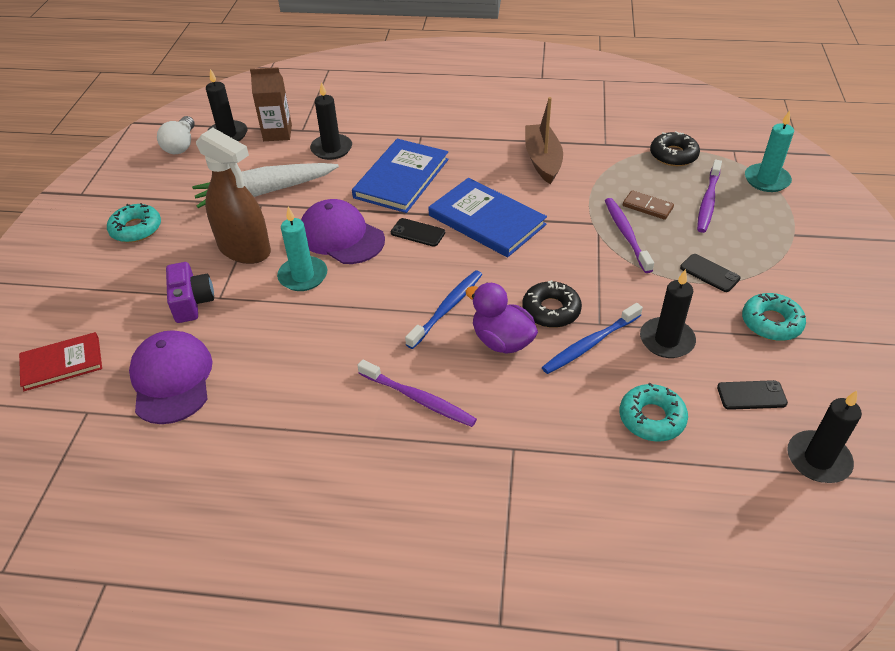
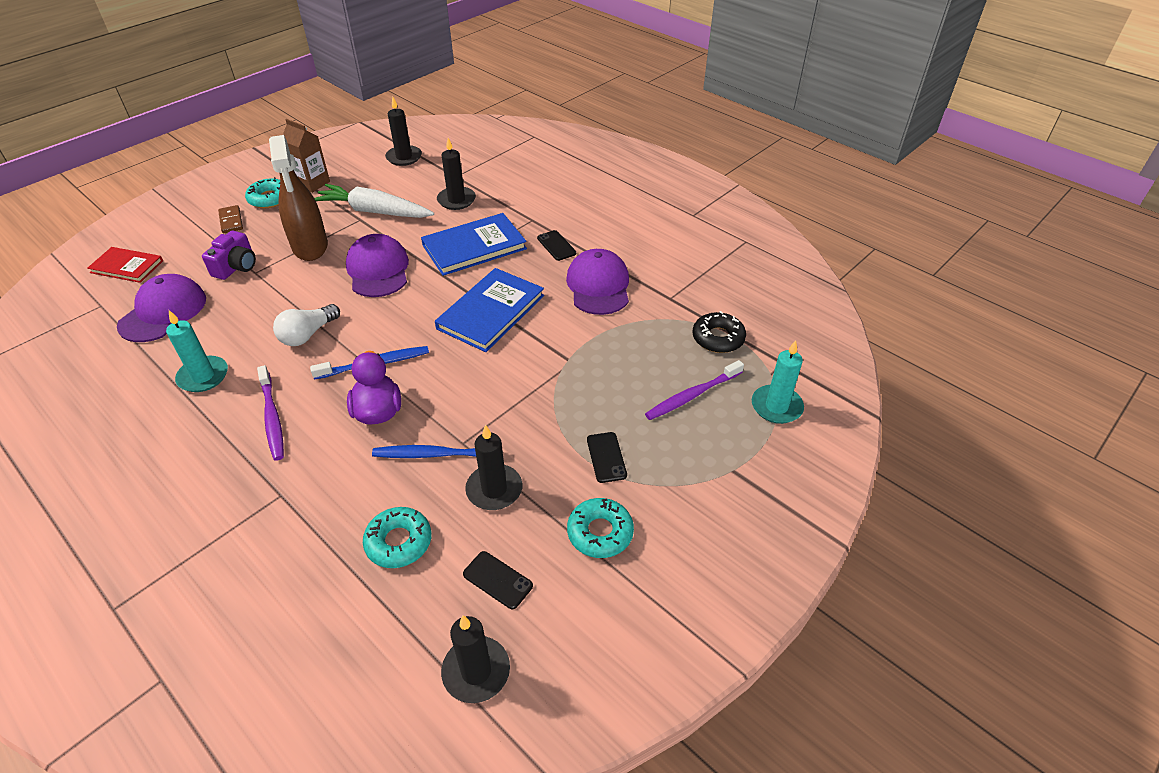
camera: 35 degrees right, 0 degrees up
(181, 145) = (367, 152): white light bulb -> white light bulb (307, 335)
(277, 133) = (436, 171): brown carton -> brown carton (312, 183)
(303, 276) = (319, 285): turquoise candle -> turquoise candle (203, 376)
(418, 233) = (430, 295): black phone -> black phone (556, 246)
(486, 220) = (491, 312): blue book -> blue book turned 45 degrees clockwise
(542, 160) = (598, 286): brown boat -> purple cap
(551, 310) = (442, 410): black donut -> none
(626, 234) = (582, 383): purple toothbrush -> none
(647, 207) = (632, 371): brown domino -> brown domino (231, 221)

